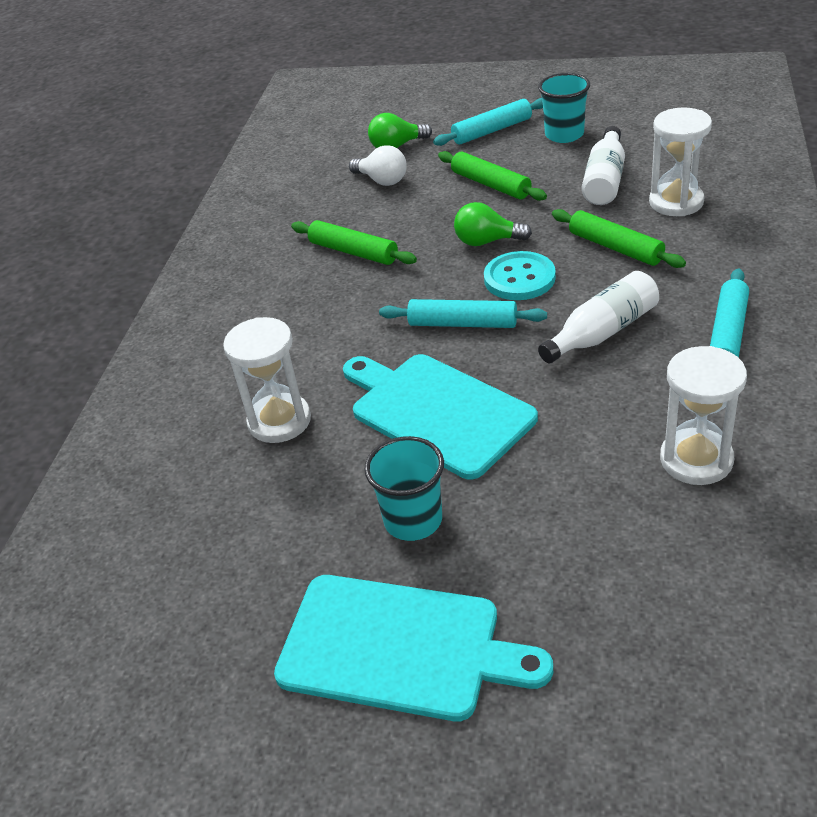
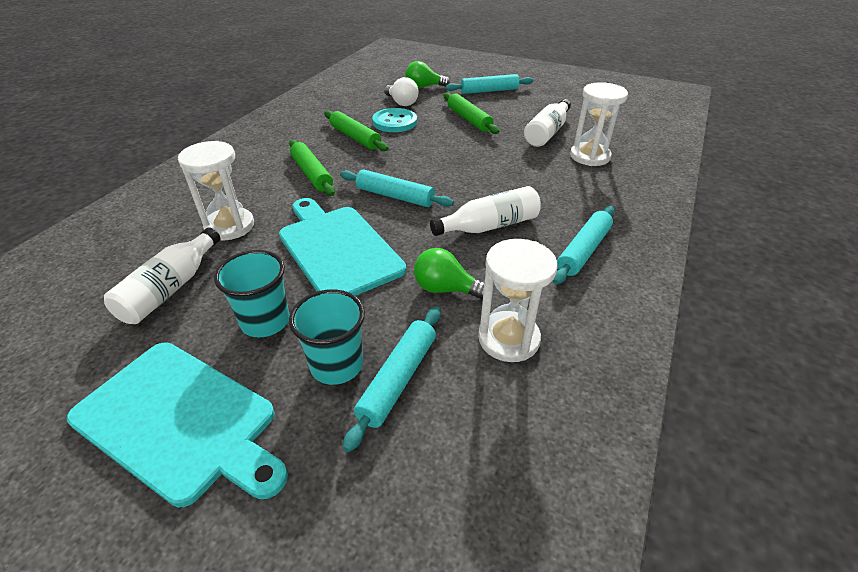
camera: 10 degrees right, 0 degrees up
(269, 516) = (171, 288): none -> white bottle
(487, 241) = (445, 151): green light bulb -> green light bulb (446, 289)
(519, 278) = (452, 177): turquoise button -> turquoise button (395, 122)
(564, 135) = (535, 102): turquoise cup -> turquoise cup (337, 365)
(603, 537) = (398, 379): none -> turquoise rolling pin
(615, 247) = (530, 174): green rolling pin -> green rolling pin (312, 174)

